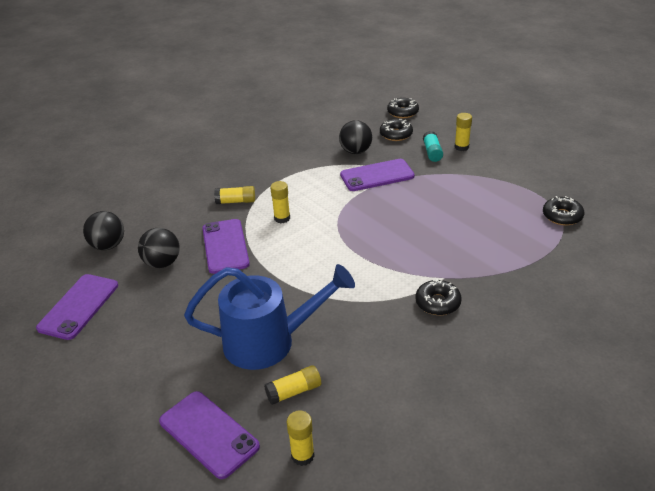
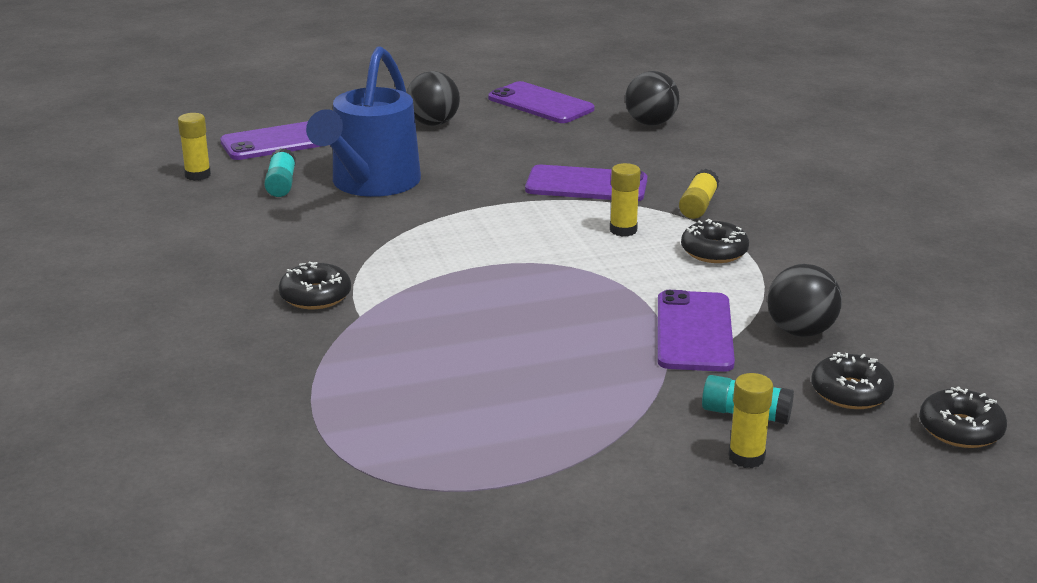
camera: 110 degrees right, 10 degrees down
(162, 263) = (583, 147): black ball -> black ball (433, 123)
(294, 391) = (281, 184): yellow glue stick -> turquoise glue stick
(562, 216) = (398, 485): black donut -> black donut (714, 251)

